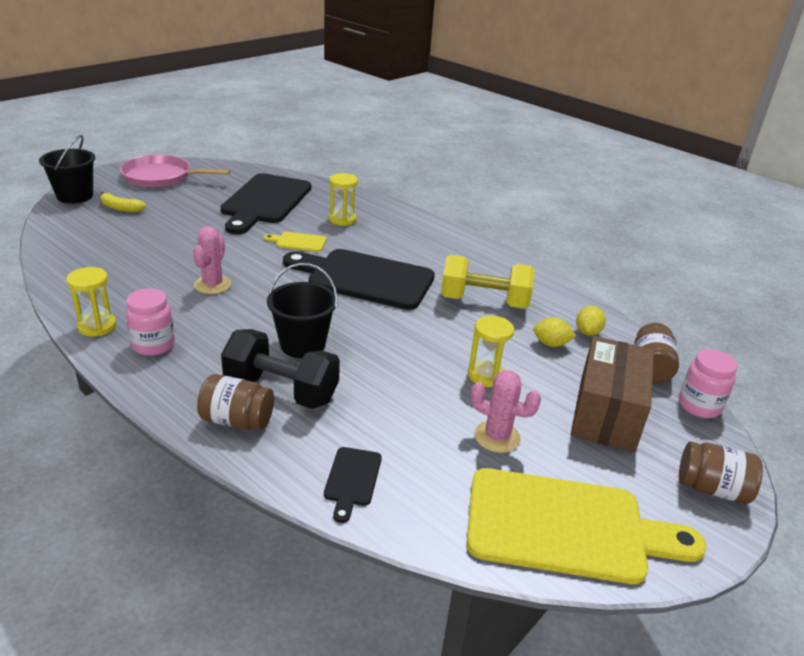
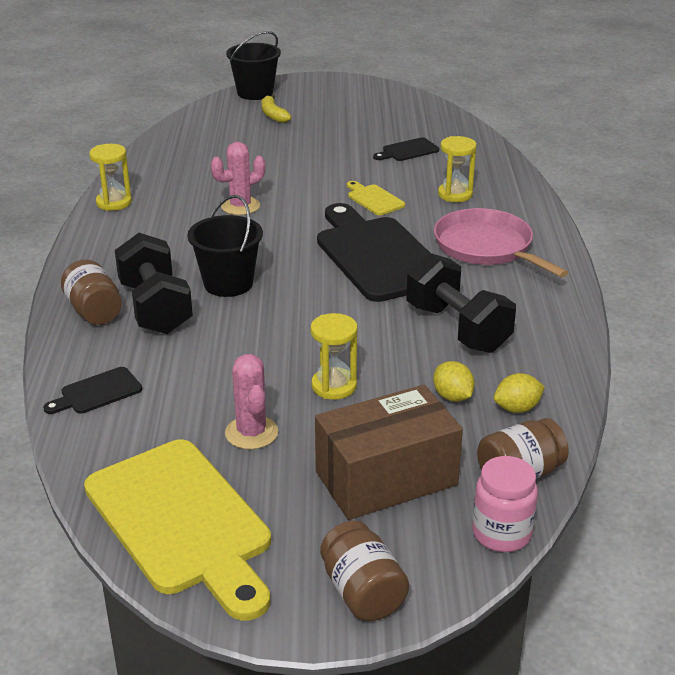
camera: 50 degrees right, 0 degrees up
(153, 345) = (127, 233): pink jar -> none
(161, 177) = (351, 97): pink pan -> pink pan (486, 247)
(265, 201) = (408, 150): black cutting board -> black cutting board, size x0.43
(484, 302) = (457, 328): yellow dumbbell -> black dumbbell

